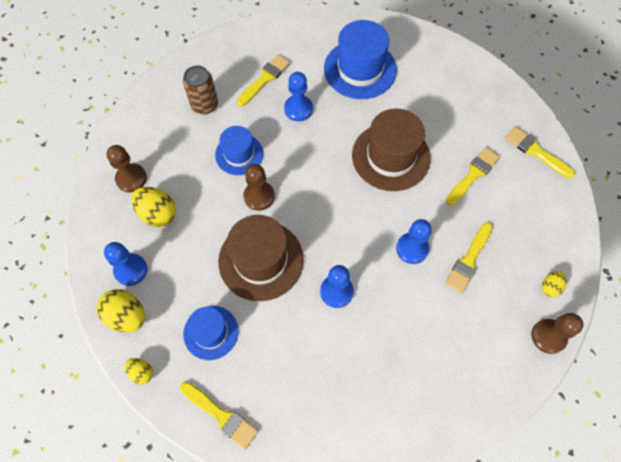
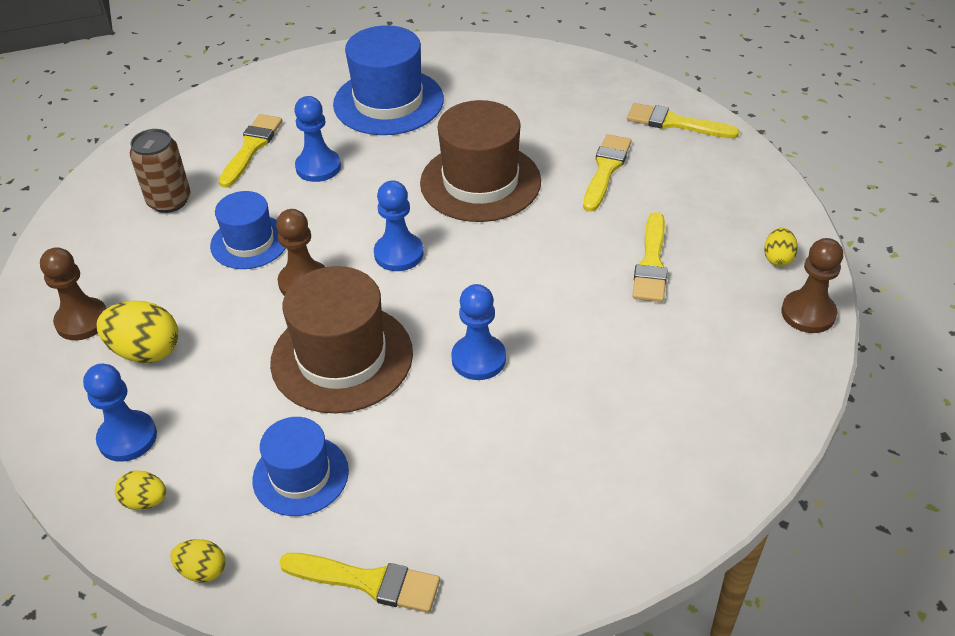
camera: 20 degrees left, 20 degrees down
(127, 316) = (145, 501): yellow egg -> yellow egg, size x0.57
(412, 249) = (564, 274): blue pawn -> blue pawn (399, 254)

